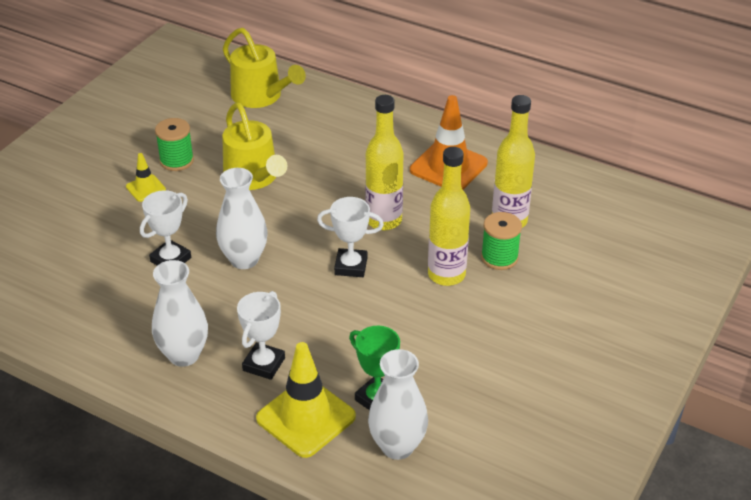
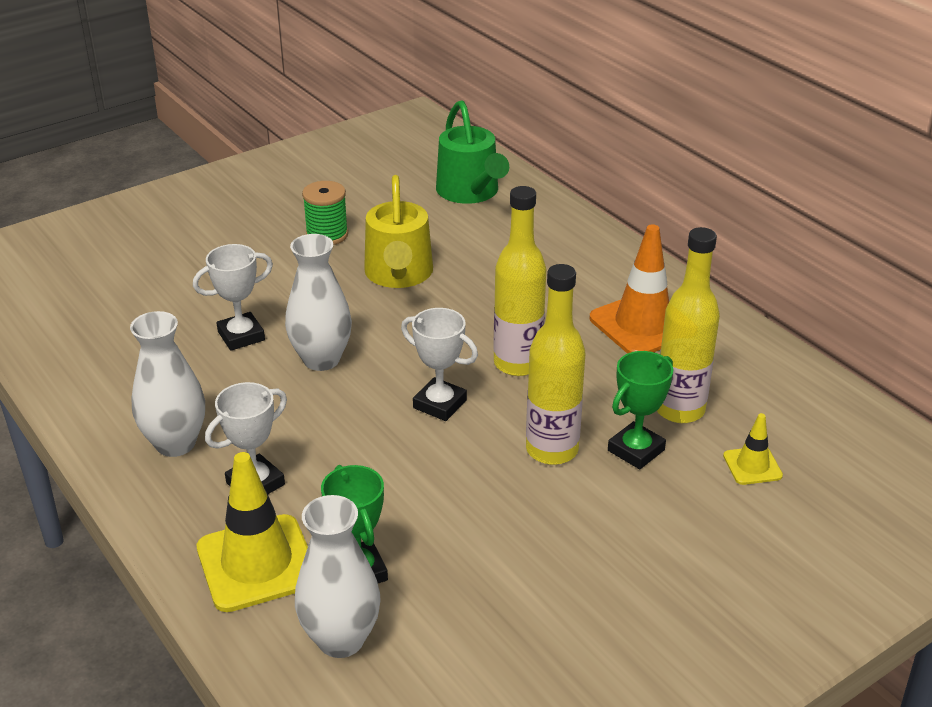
camera: 25 degrees right, 5 degrees down
(146, 188) = (272, 254): yellow traffic cone -> yellow traffic cone (752, 466)
(261, 96) = (470, 192): yellow watering can -> green watering can
(499, 257) = (636, 450): green spool -> green trophy

